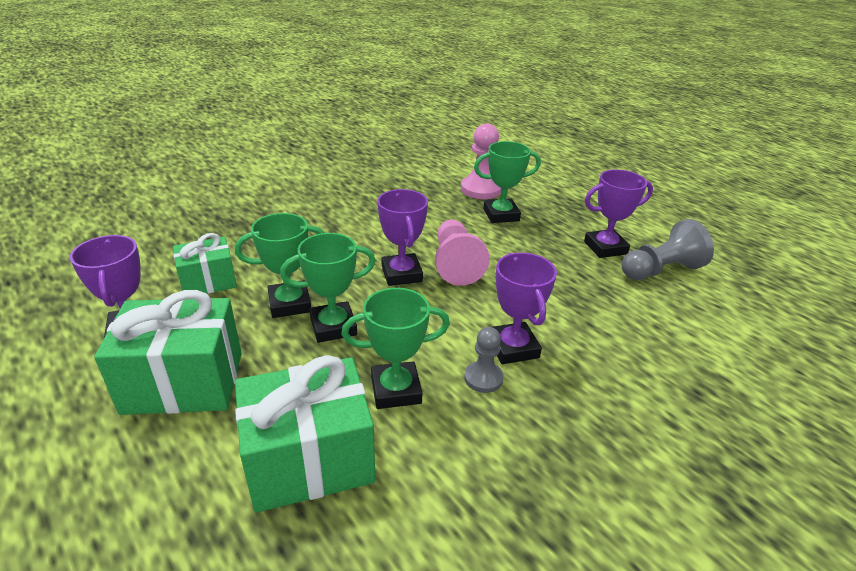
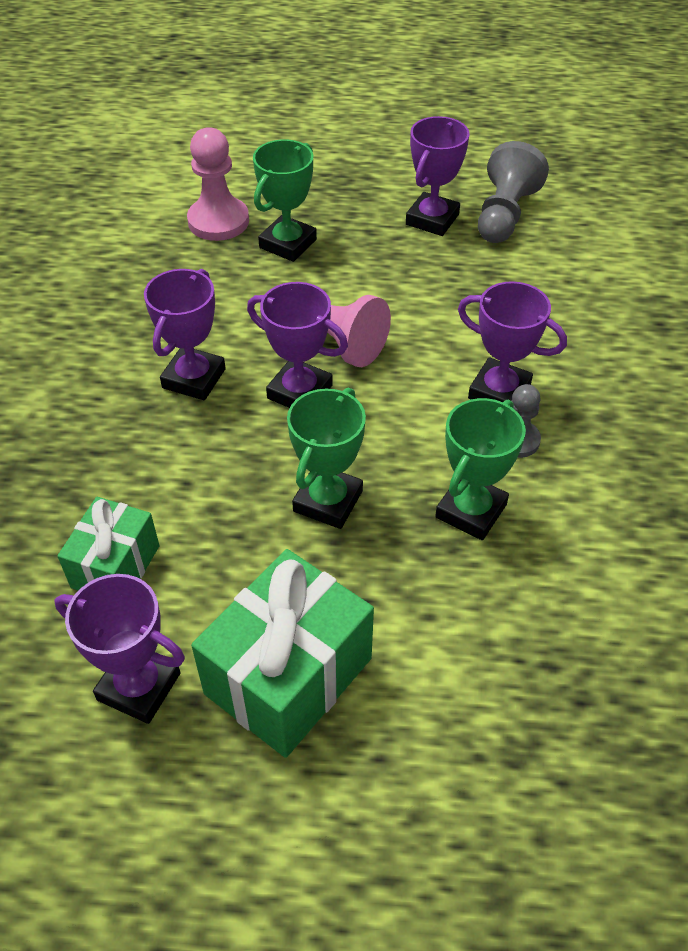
camera: 45 degrees left, 15 degrees up
(290, 304) = (247, 515): green trophy -> none
(309, 459) = (499, 627): green gift -> none
(364, 238) = (194, 378): none -> purple trophy

